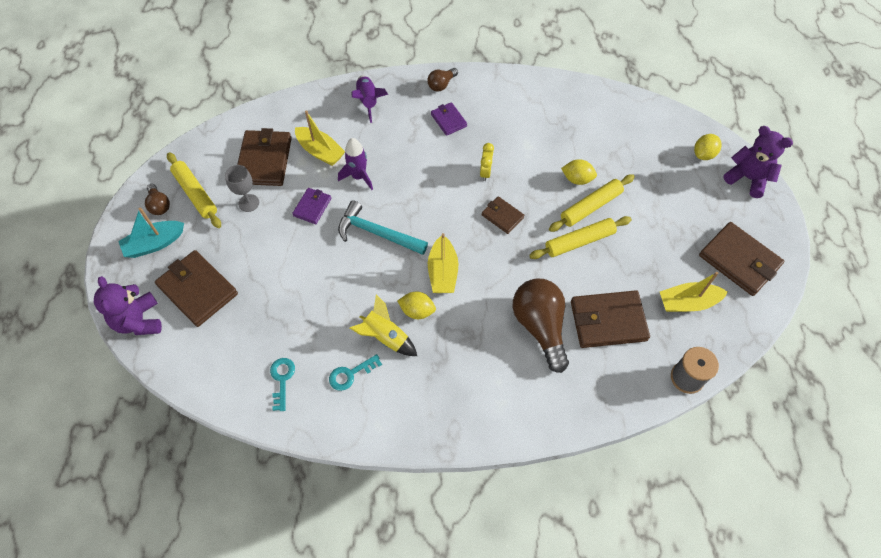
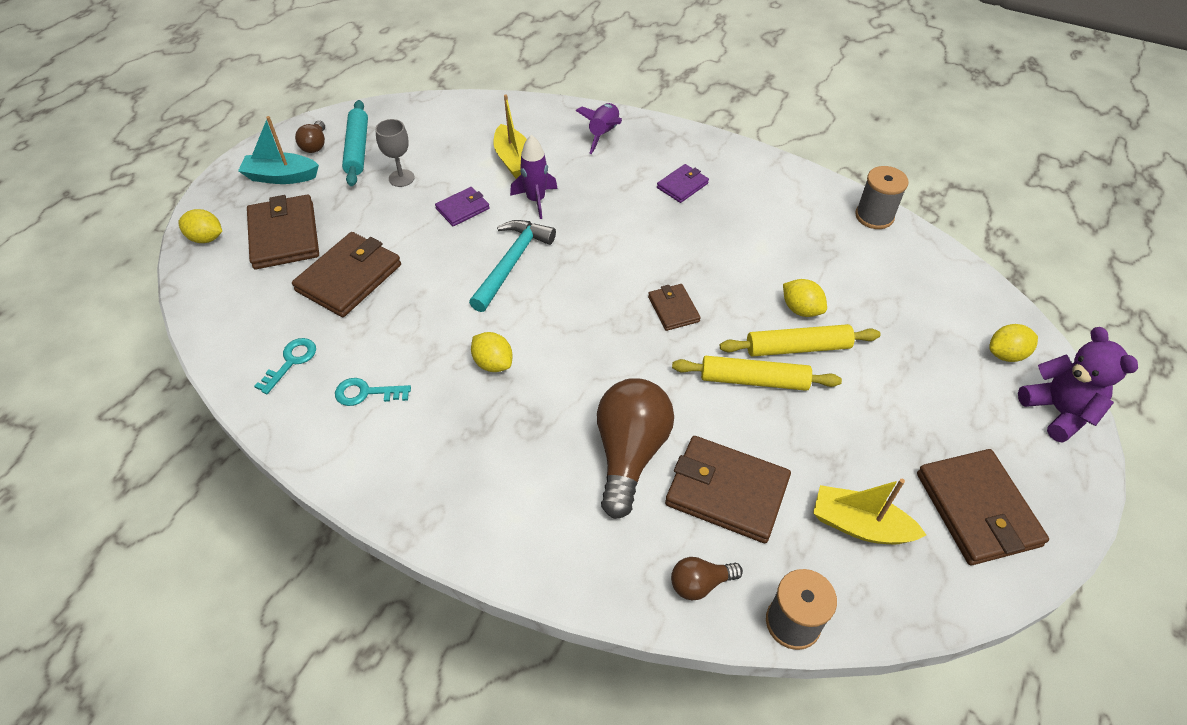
camera: 30 degrees right, 10 degrees down
(139, 321) = (206, 238): purple teddy bear -> yellow lemon
(195, 194) = (357, 149): yellow rolling pin -> turquoise rolling pin
(264, 160) = (449, 146): brown wallet -> brown wallet (349, 278)
(377, 233) = (512, 263): turquoise hammer -> turquoise hammer turned 60 degrees clockwise
(385, 337) = (435, 373): yellow rocket -> none
(441, 85) = (700, 148): brown light bulb -> brown light bulb (700, 583)
(442, 272) = (555, 336): yellow boat -> none
(448, 120) = (682, 185): purple wallet -> purple wallet turned 45 degrees clockwise
(485, 172) = (687, 255): yellow clock -> none
(580, 90) = (874, 216): none -> grey spool

